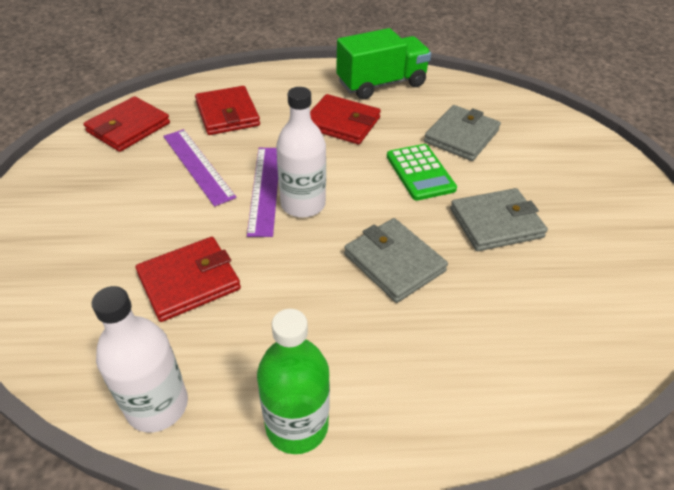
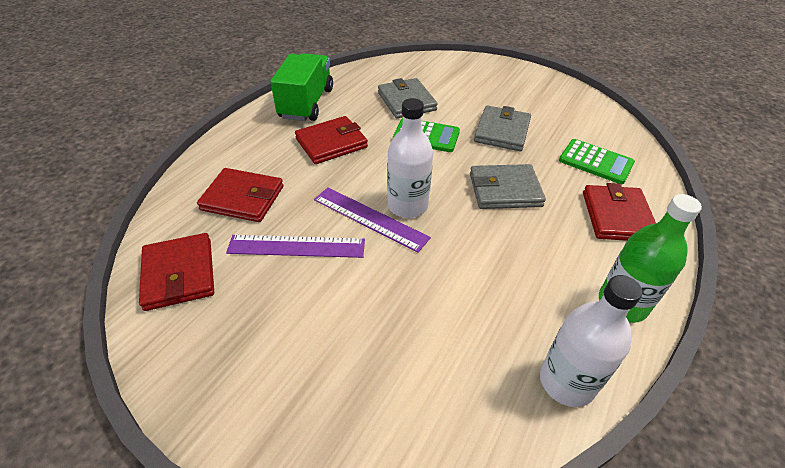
camera: 55 degrees left, 0 degrees up
(189, 281) = (443, 309): red wallet -> red wallet (617, 216)
(534, 326) = (595, 162): none -> green calculator

